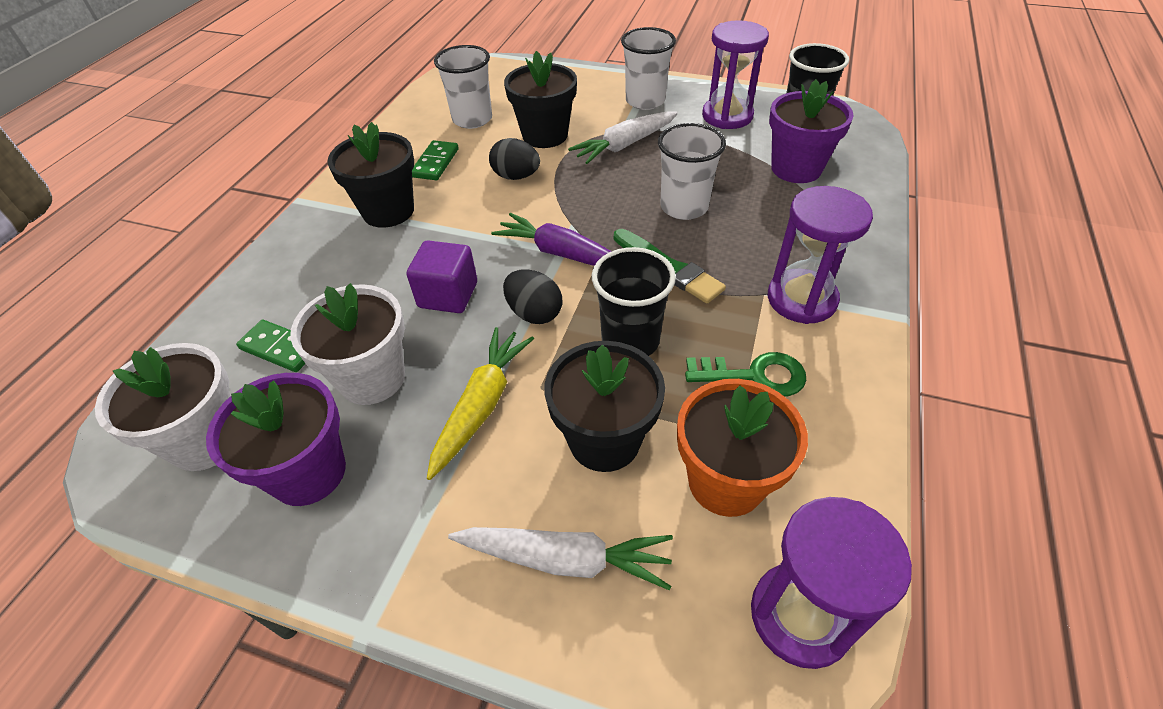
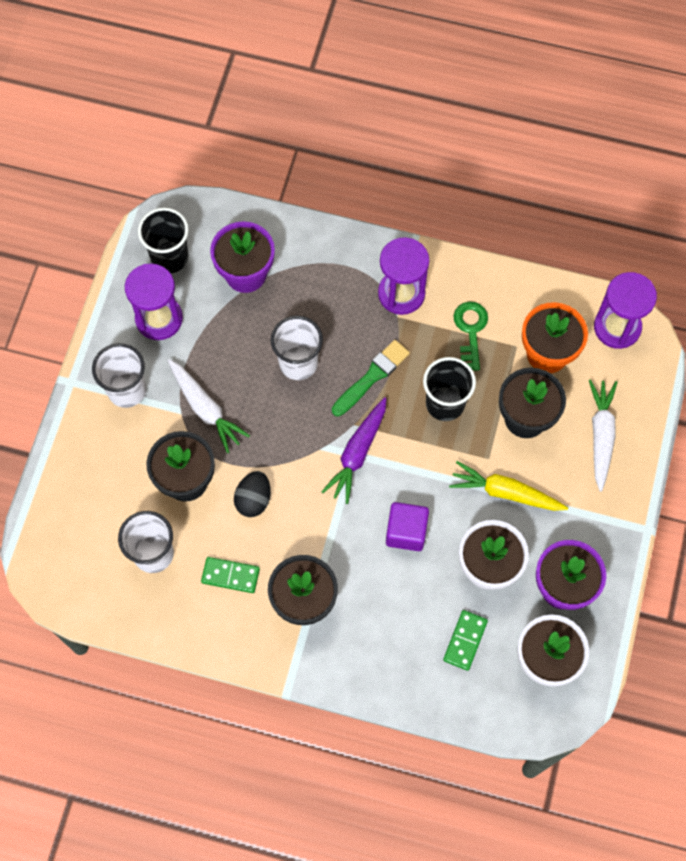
camera: 95 degrees left, 20 degrees up
(534, 313) = (422, 468): black egg -> none

